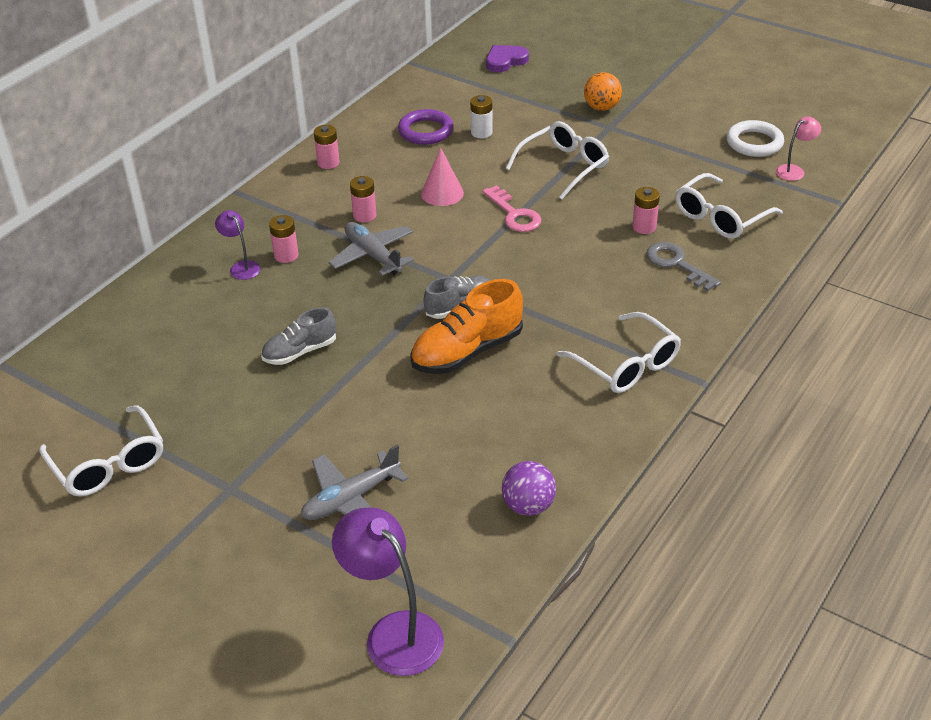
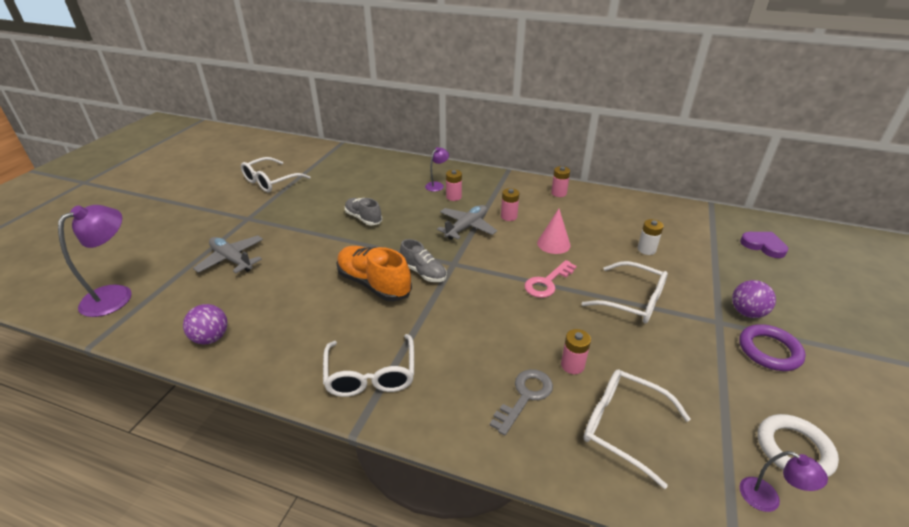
camera: 75 degrees right, 5 degrees down
(426, 131) = (626, 224): purple ring -> purple ring (769, 350)
(601, 108) = (747, 313): orange ball -> purple ball
(626, 364) = (371, 375): white glasses -> white glasses turned 45 degrees counterclockwise
(794, 170) = (768, 499): pink lamp -> purple lamp

